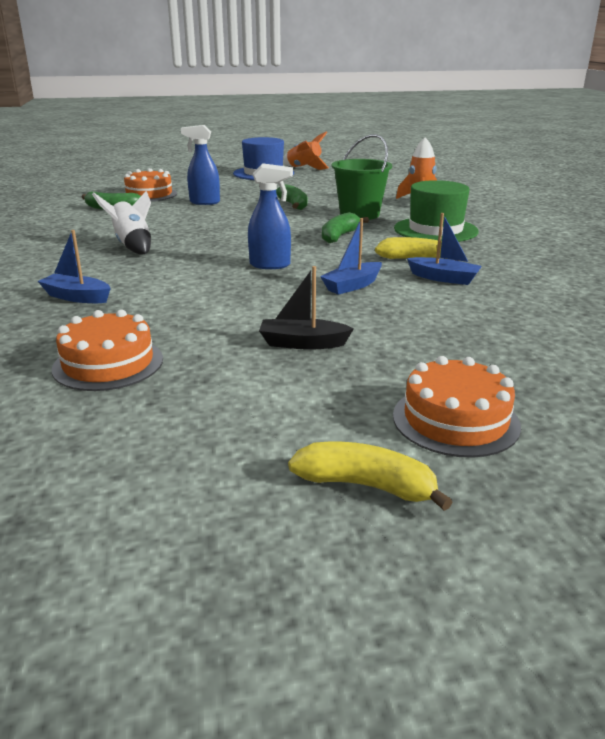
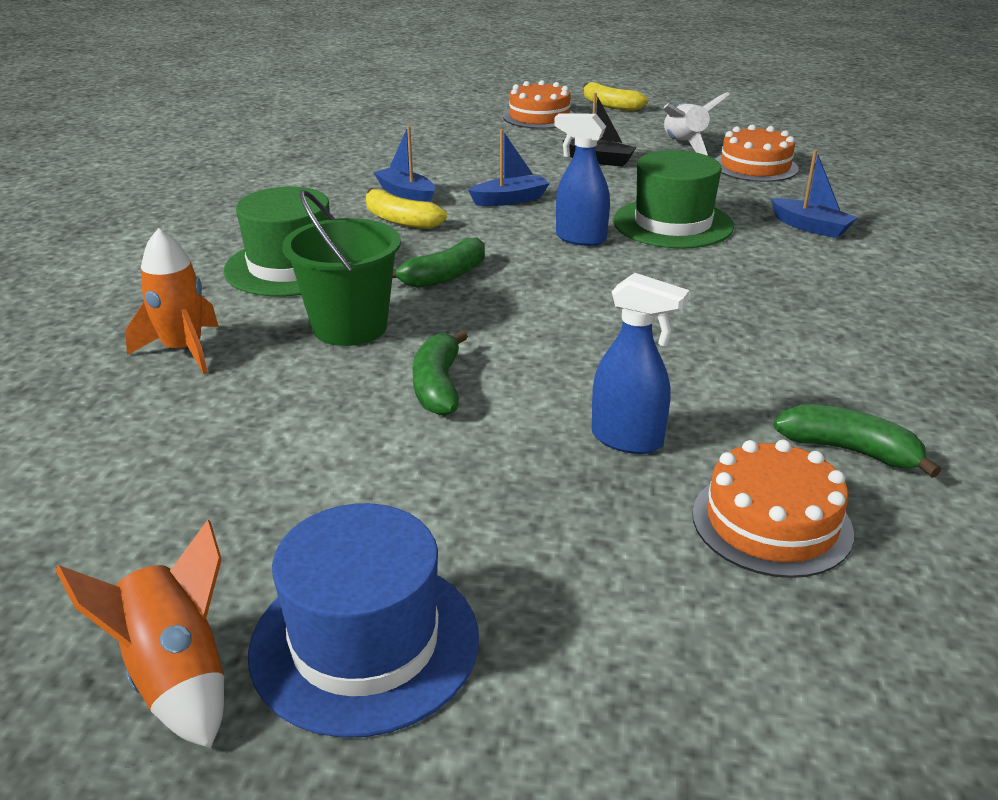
camera: 160 degrees left, 5 degrees up
(132, 246) = (768, 305): white rocket -> white rocket (684, 145)
(201, 284) = (672, 224): none -> green hat

